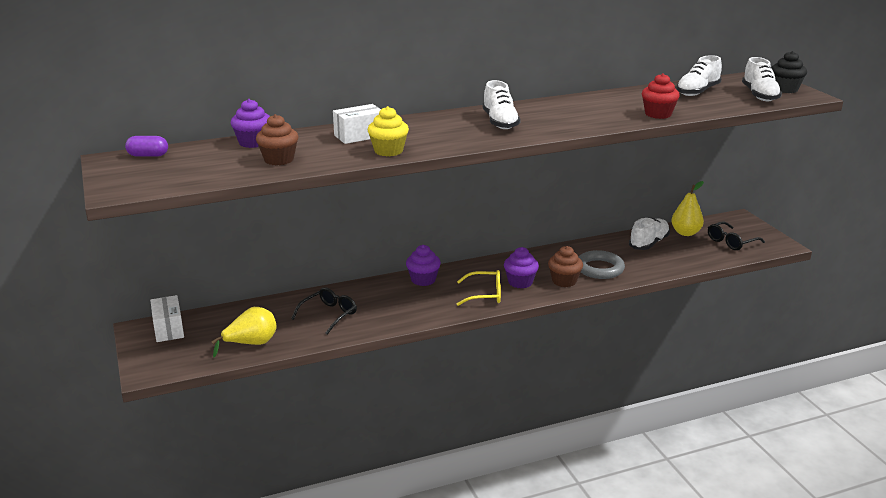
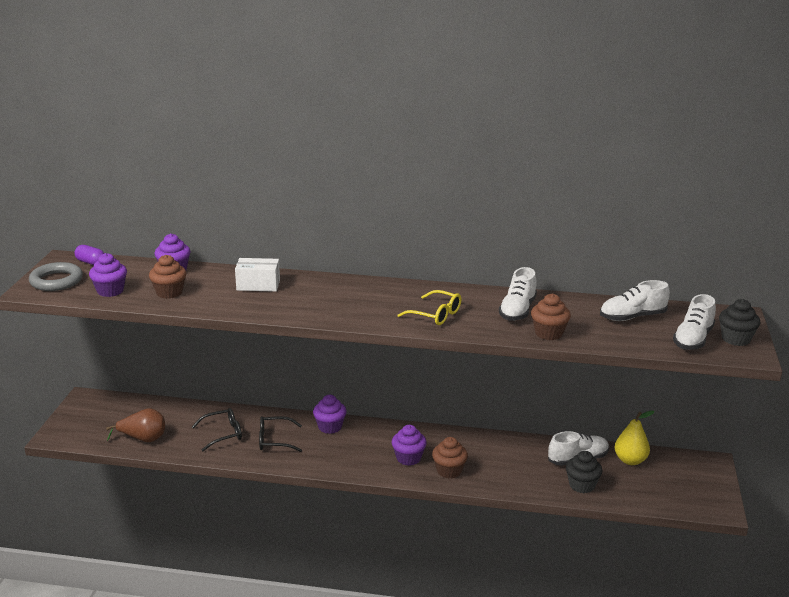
camera: 30 degrees right, 0 degrees up
(168, 329) = (103, 405): white box -> none
(211, 172) = (110, 291): none -> purple cupcake
(251, 344) = (143, 439): yellow pear -> brown pear
(388, 151) = (258, 307): yellow cupcake -> none
(485, 294) = (364, 459): yellow glasses -> yellow glasses (435, 315)
(500, 122) = (390, 302): white shoe -> white shoe (517, 310)
(599, 268) = (497, 469): grey ring -> grey ring (56, 281)
(658, 114) = (549, 333): red cupcake -> brown cupcake
(673, 259) = (582, 485): none -> black cupcake
(731, 242) = (667, 486): black glasses -> black glasses (274, 440)

